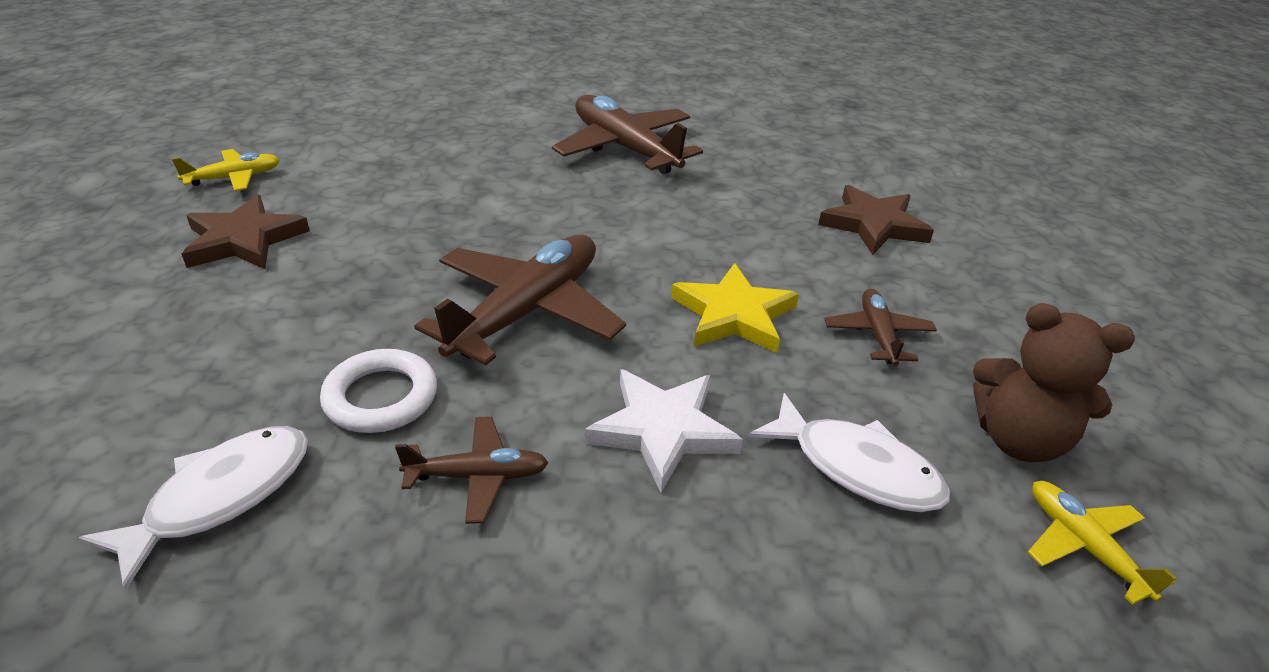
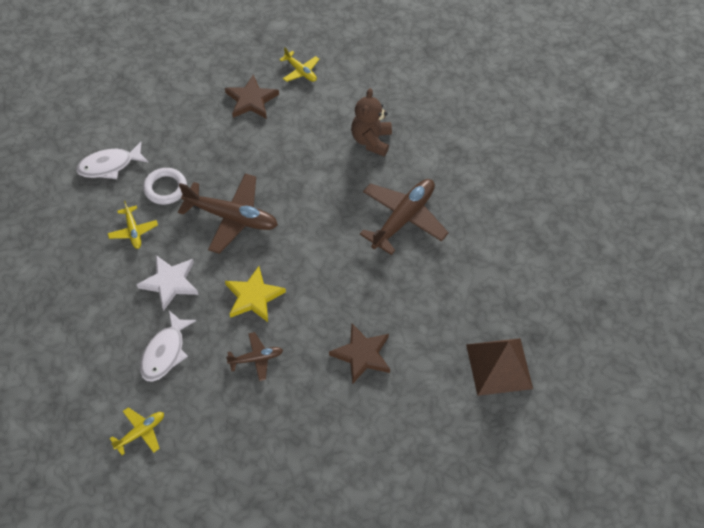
camera: 75 degrees right, 20 degrees up
(220, 497) = (109, 165): white fish -> white fish turned 135 degrees clockwise
(478, 476) = (133, 231): brown plane -> yellow plane
(895, 132) = (499, 366): none -> brown pyramid
(1018, 440) = (196, 415): brown teddy bear -> brown teddy bear (371, 140)

